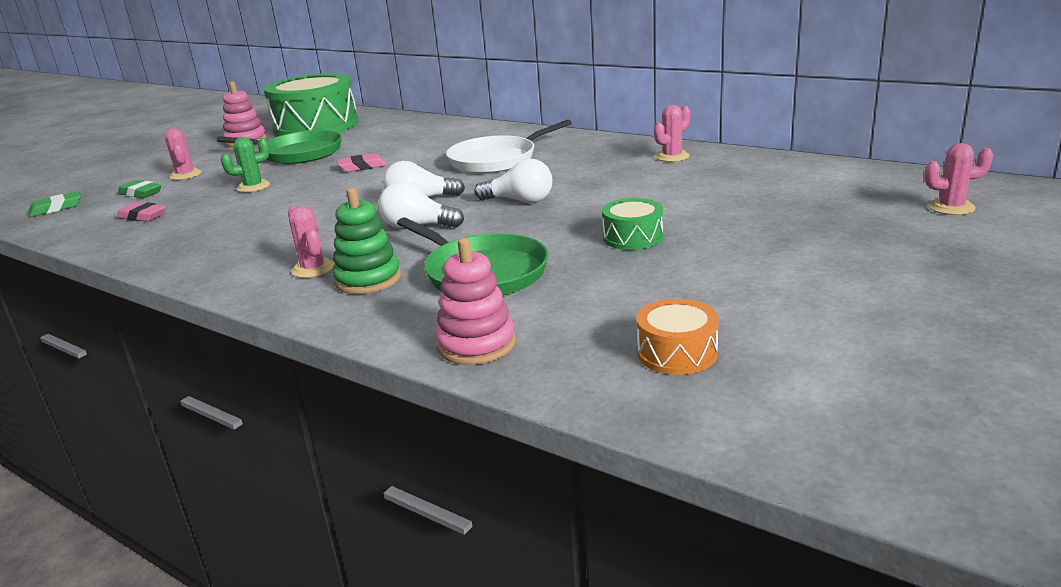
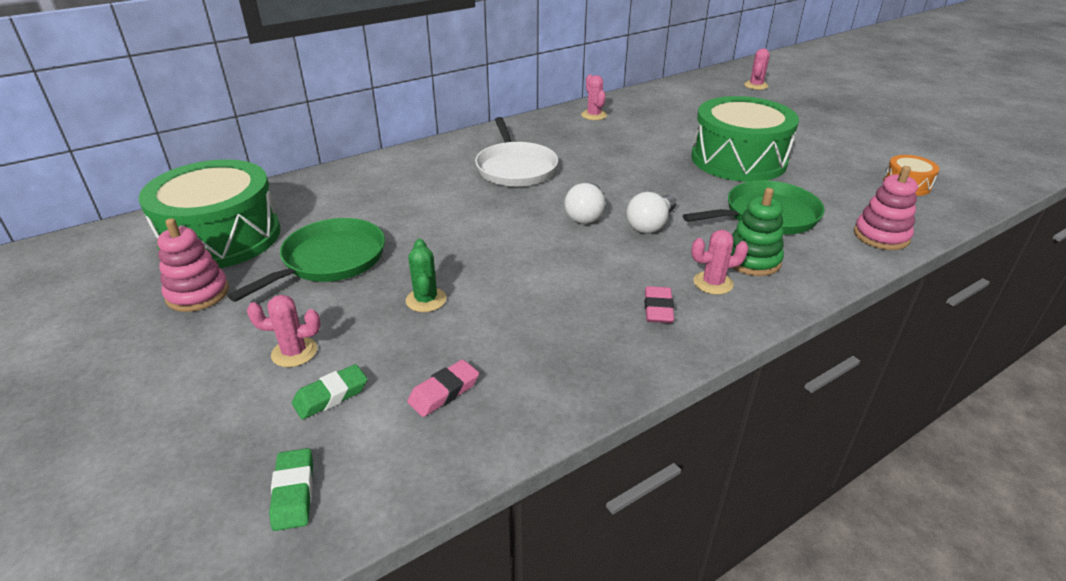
camera: 70 degrees left, 10 degrees up
(362, 167) = (445, 228): pink eraser -> pink eraser (658, 309)
(519, 201) = (631, 178): white light bulb -> none
(632, 237) = (738, 160): green drum -> green drum, size x2.26

